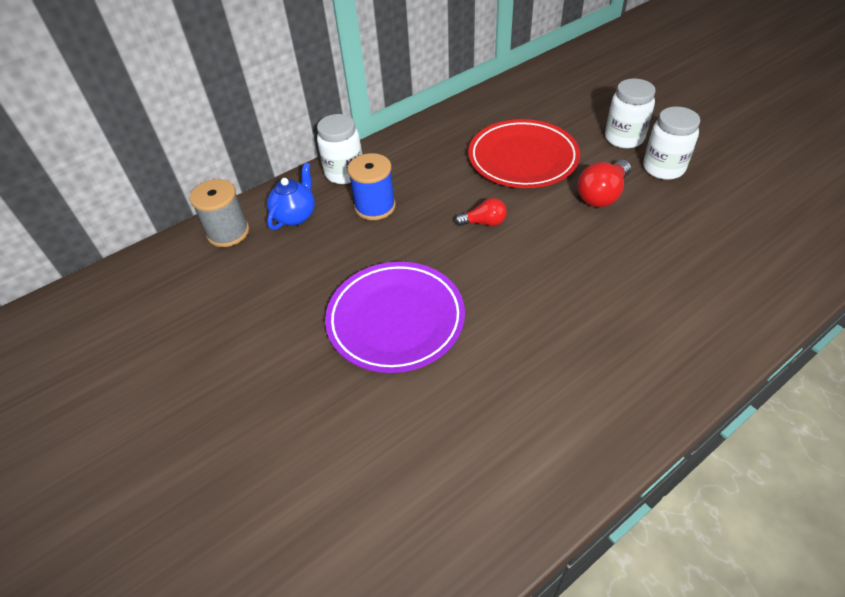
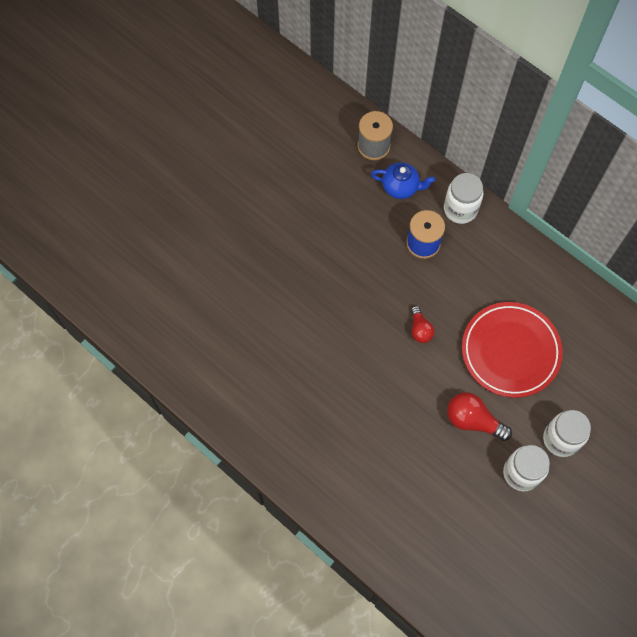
camera: 75 degrees right, 20 degrees up
(395, 320) = (310, 284): purple plate -> none

